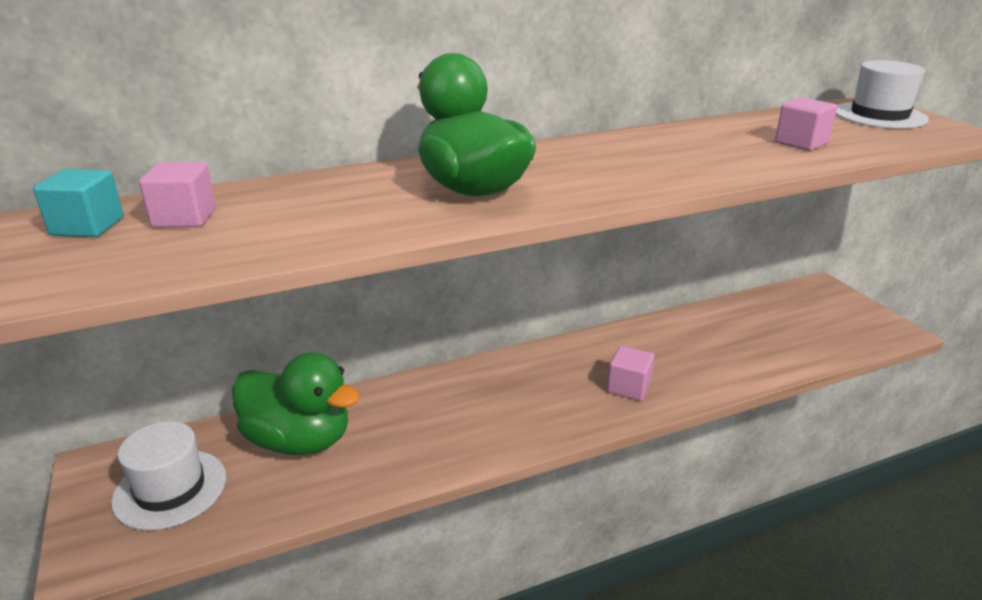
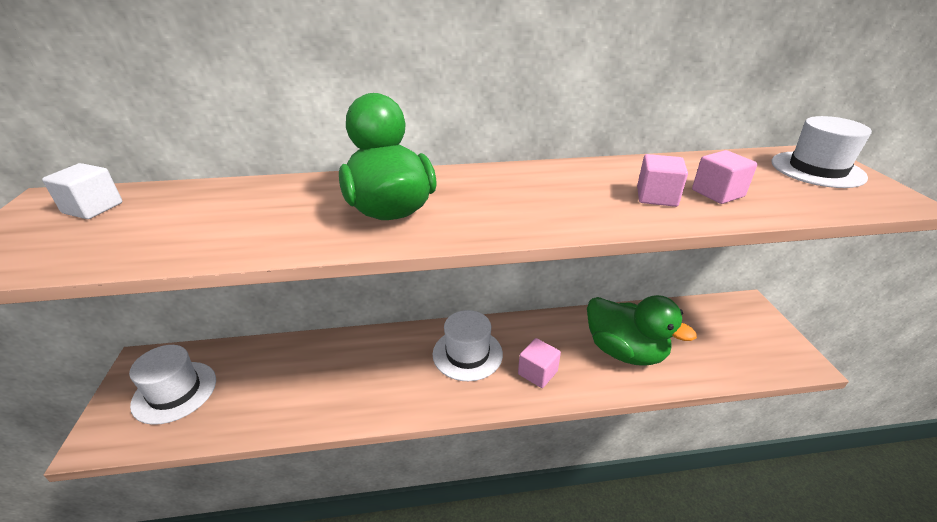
camera: 15 degrees right, 5 degrees up
(87, 226) = (93, 208): turquoise cube -> white cube
(184, 218) = (160, 209): pink cube -> pink cube (656, 197)
(299, 440) = (275, 369): green duck -> green duck (625, 351)
(537, 382) = (467, 354): none -> white hat

